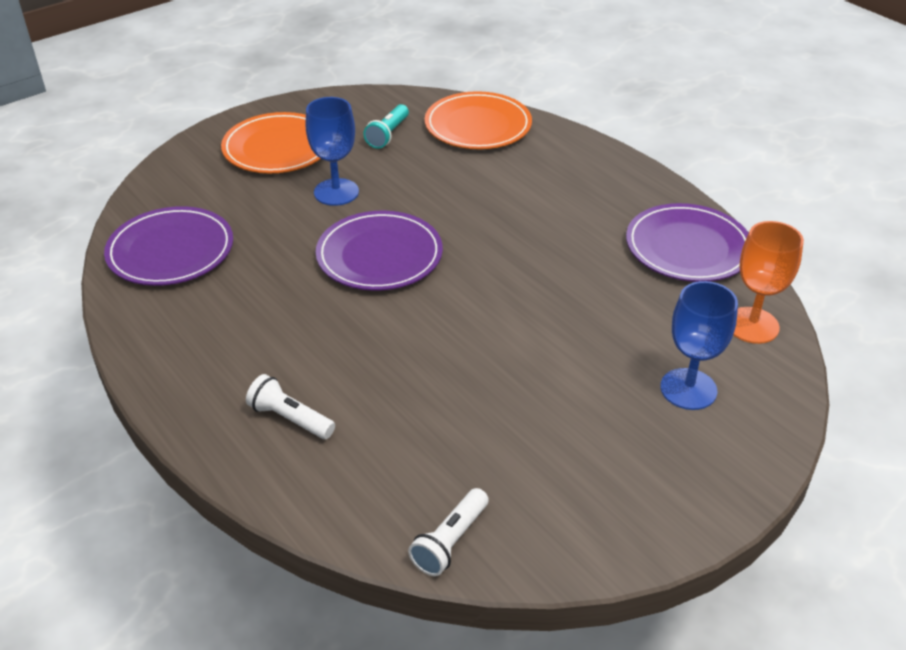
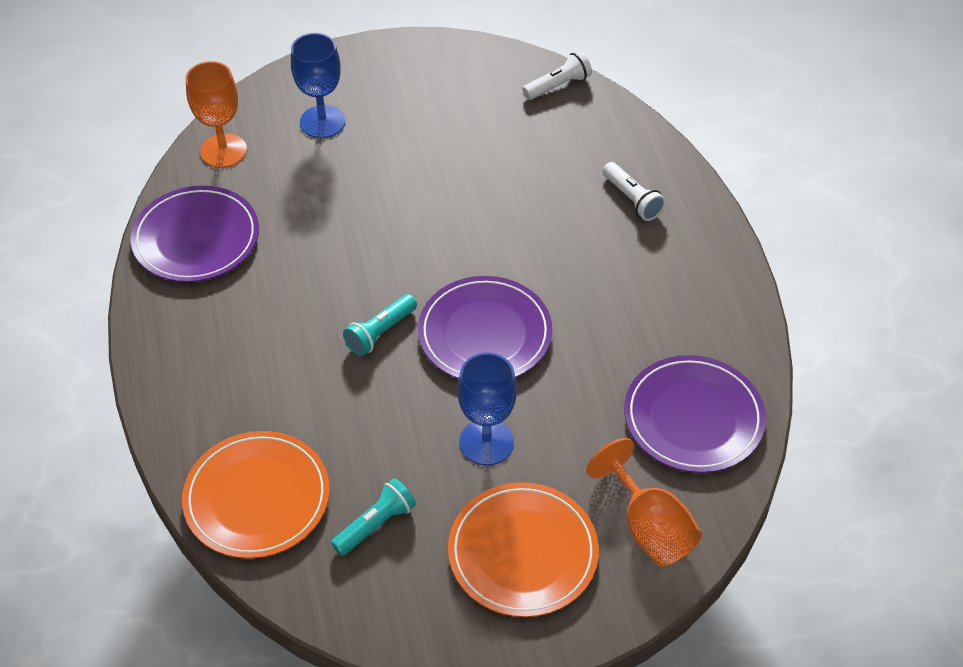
camera: 155 degrees left, 10 degrees up
(190, 181) = (649, 528): none -> orange goblet
(469, 231) = (380, 332): none -> turquoise flashlight

